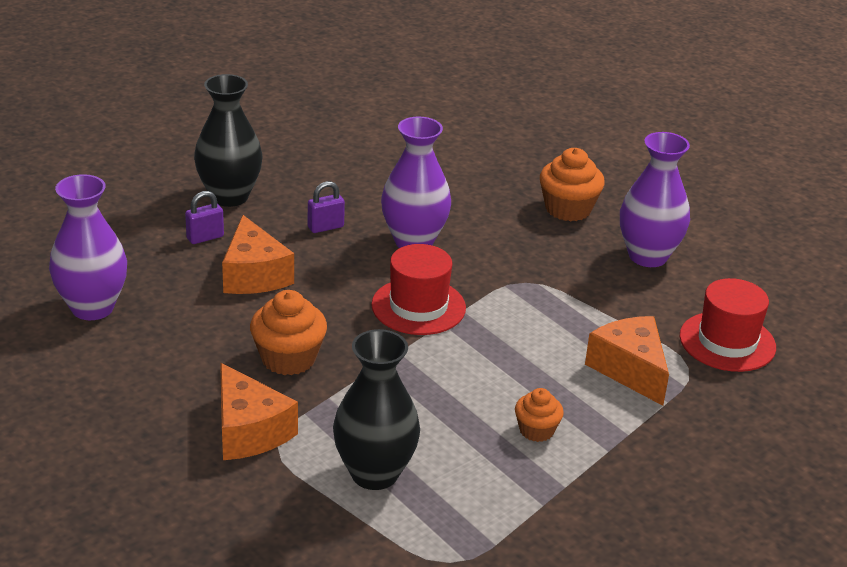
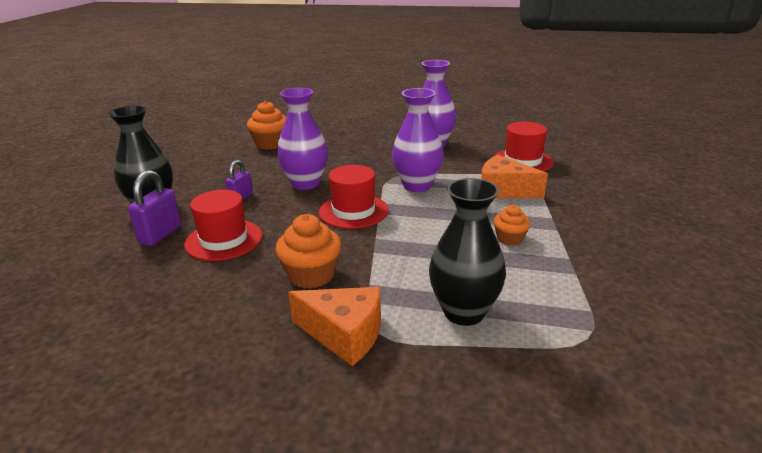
camera: 35 degrees left, 5 degrees down
(92, 308) = (111, 316): purple vase -> purple vase (417, 185)
(205, 237) = (160, 234): purple padlock -> purple padlock, size x1.54
(254, 275) = (224, 240): orange cheese -> red hat
(568, 209) = (366, 141): orange cupcake -> orange cupcake (270, 144)

